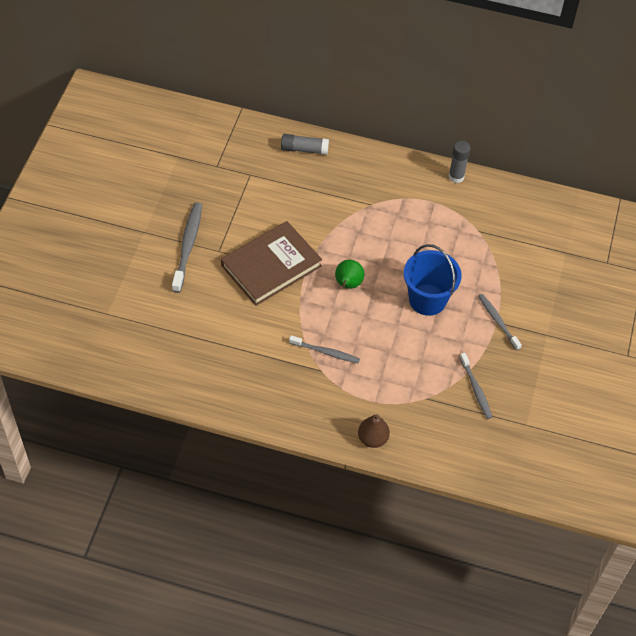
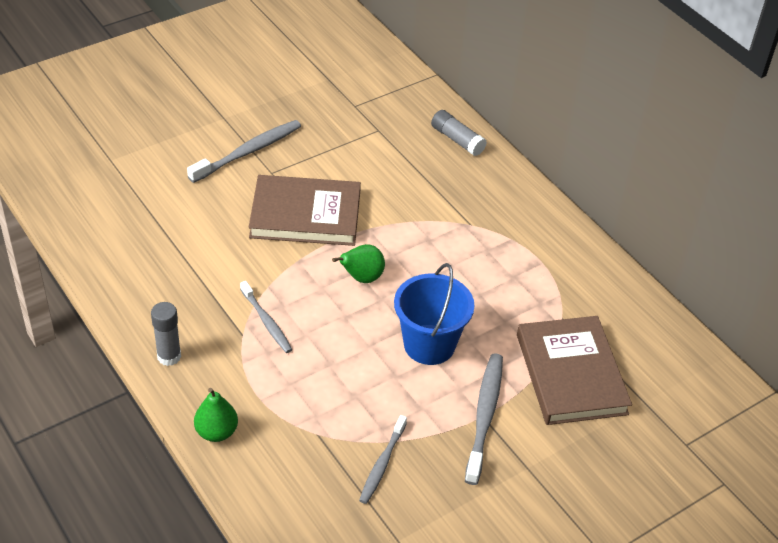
camera: 40 degrees right, 10 degrees down
(372, 439) = (216, 432): brown pear -> green pear
(456, 177) = (594, 254): grey glue stick -> grey glue stick (169, 356)
(498, 321) = (484, 416): grey toothbrush -> grey toothbrush, size x1.56
(515, 263) = (571, 374): none -> brown book

